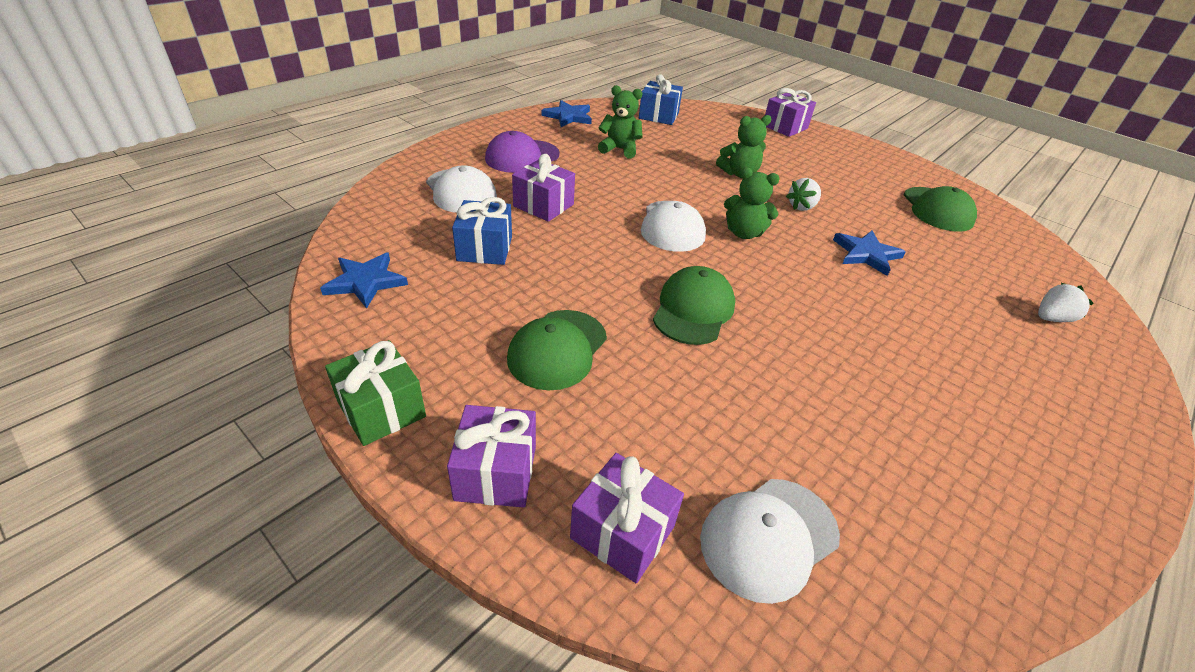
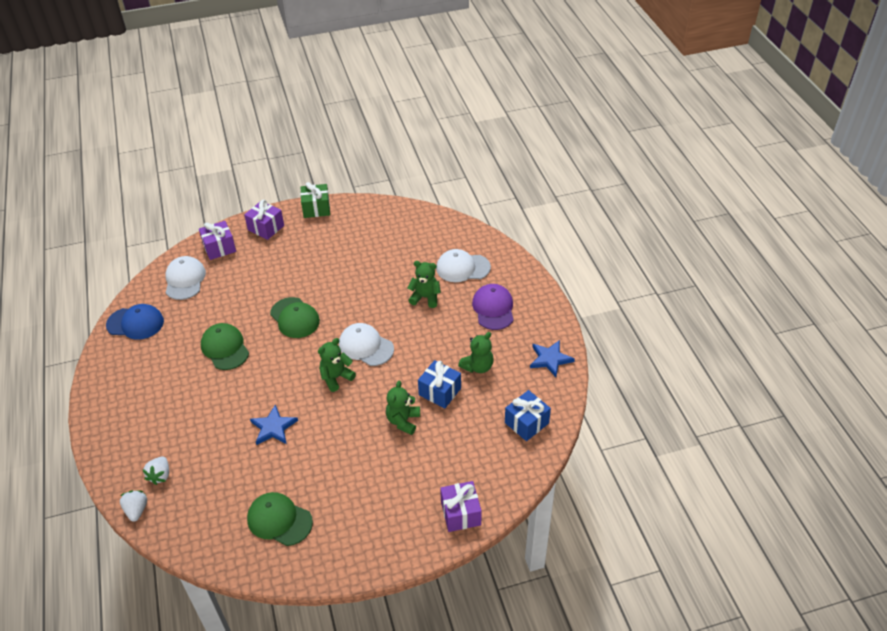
camera: 125 degrees right, 5 degrees up
(365, 282) = (397, 217): blue star -> none
(484, 248) = (397, 261): blue gift -> blue gift (440, 391)
(543, 205) = (425, 297): purple gift -> green teddy bear
(557, 349) = (308, 262): green cap -> green cap (225, 348)
(802, 207) = (340, 430): white strawberry -> white strawberry (136, 510)
(954, 550) = (135, 323): none -> blue cap

